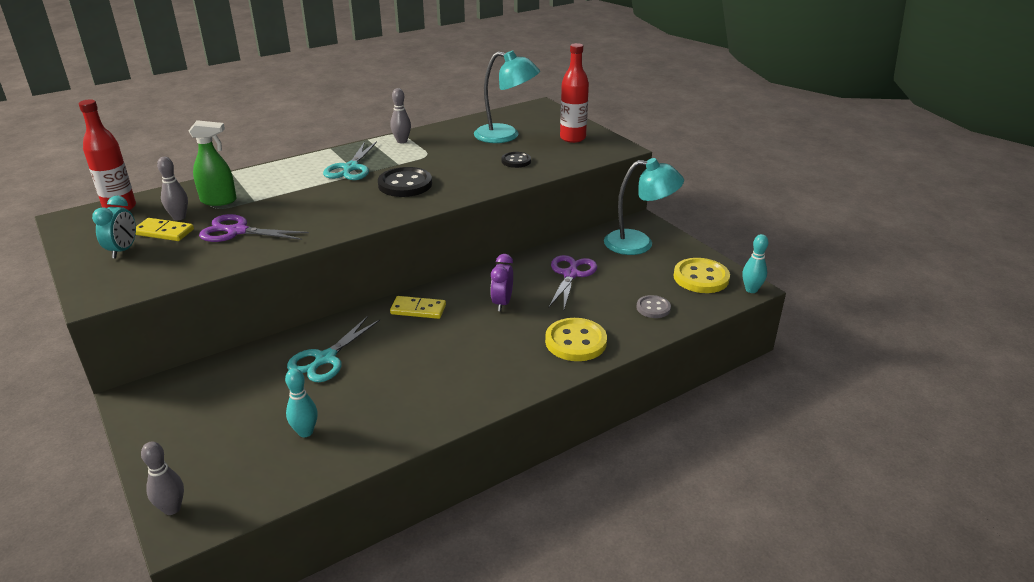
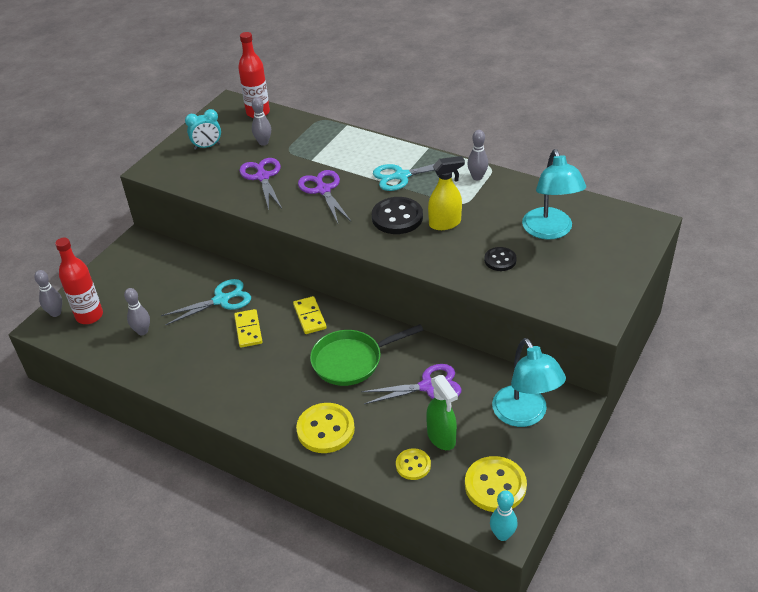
camera: 65 degrees right, 10 degrees up
(164, 232) = (240, 148): yellow domino -> yellow domino (248, 330)
(219, 201) = (298, 145): green spray bottle -> green spray bottle (441, 438)
(305, 432) = (142, 331): turquoise bowling pin -> grey bowling pin
(312, 206) = (323, 190): none -> purple scissors
(325, 358) = (221, 300): turquoise scissors -> turquoise scissors turned 150 degrees clockwise
(442, 168) = (445, 223): none -> yellow spray bottle
(502, 303) = (351, 361): purple clock -> green pan
(572, 138) = (590, 276): red bottle -> red bottle (89, 316)
(653, 308) = (413, 465): grey button -> yellow button

